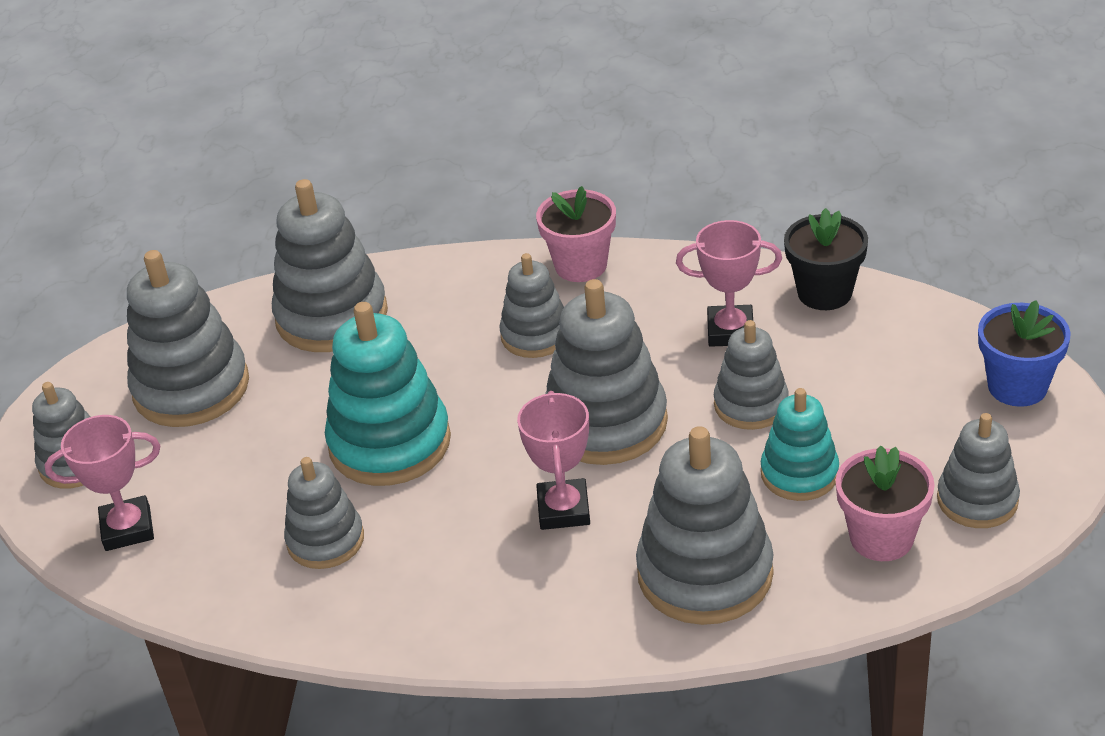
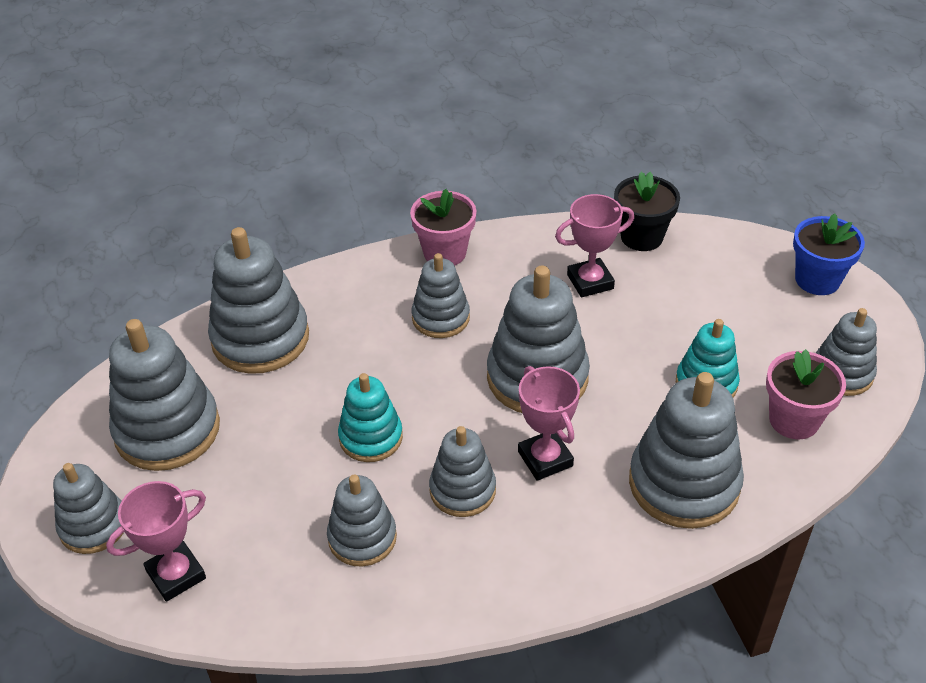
camera: 25 degrees left, 5 degrees up
(390, 443) = (371, 437): turquoise stacking toy -> turquoise stacking toy, size x0.60
(751, 404) = (639, 337): grey stacking toy -> grey stacking toy (462, 490)

